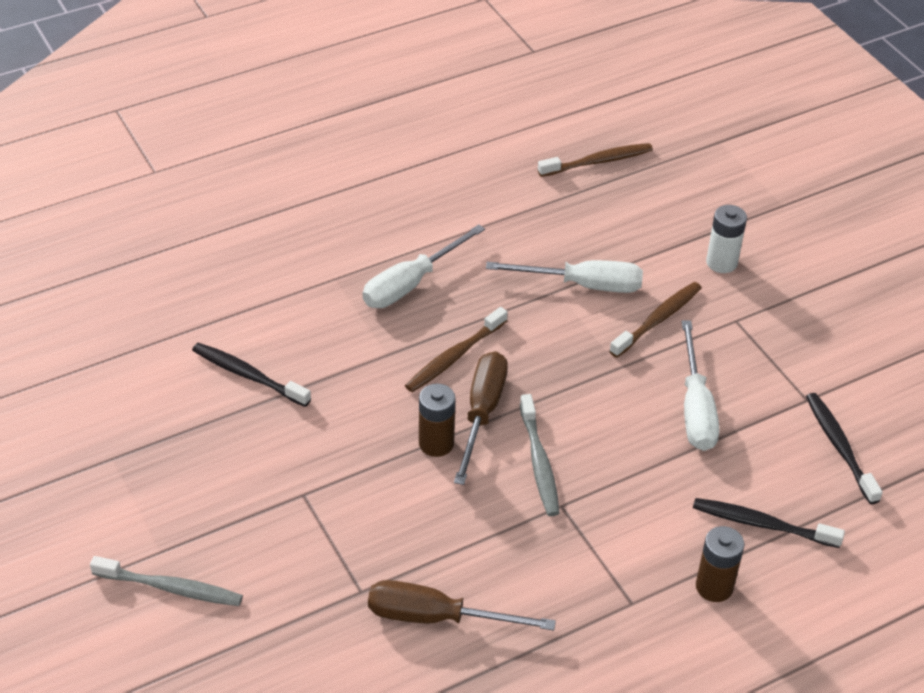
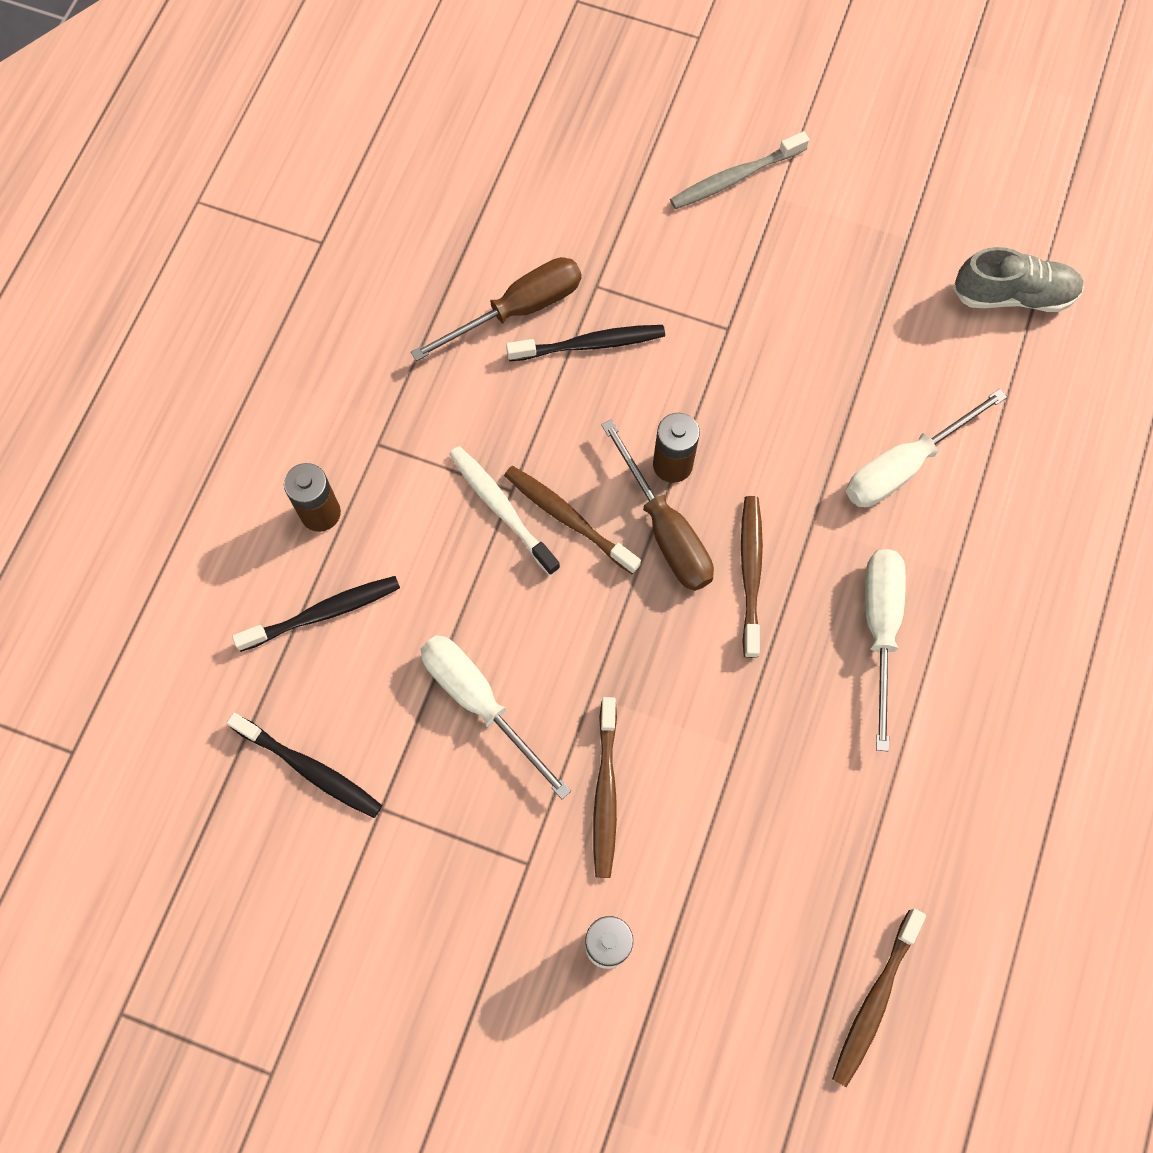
camera: 140 degrees right, 25 degrees up
(98, 377) = (1013, 295): none -> grey shoe
(248, 375) = (900, 399): black toothbrush -> black toothbrush (590, 344)
(539, 463) = (568, 518): grey toothbrush -> brown toothbrush
(579, 499) = (501, 508): none -> white toothbrush
(583, 285) = (718, 777): white screwdriver -> white screwdriver (904, 465)

